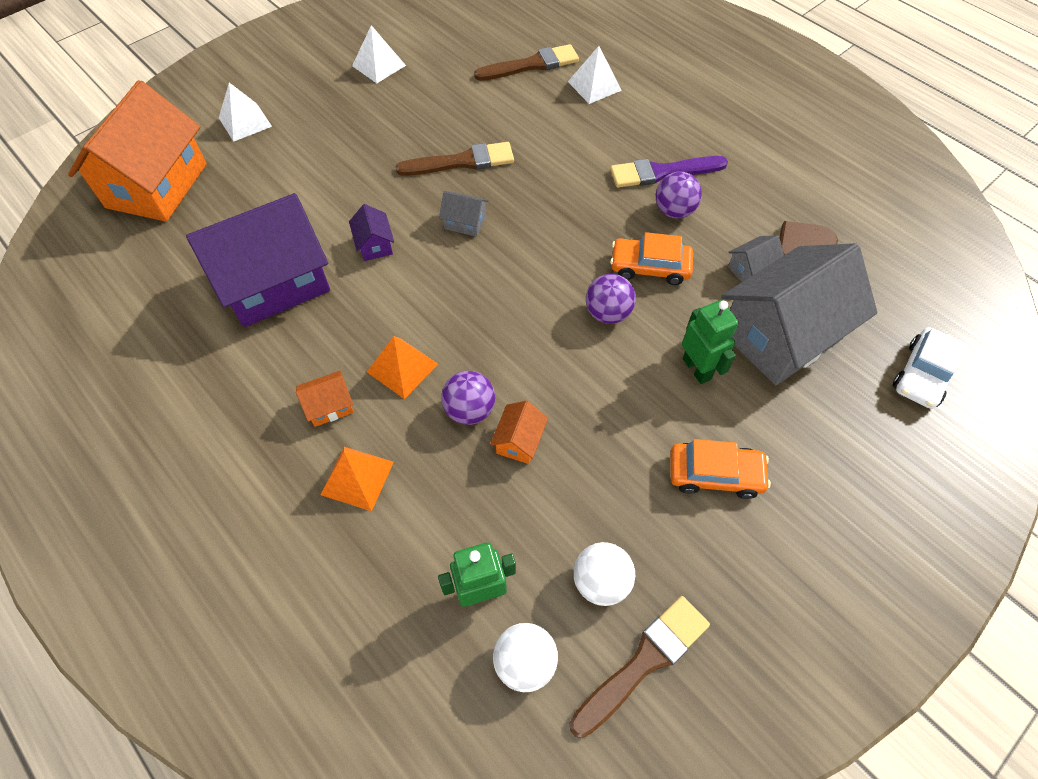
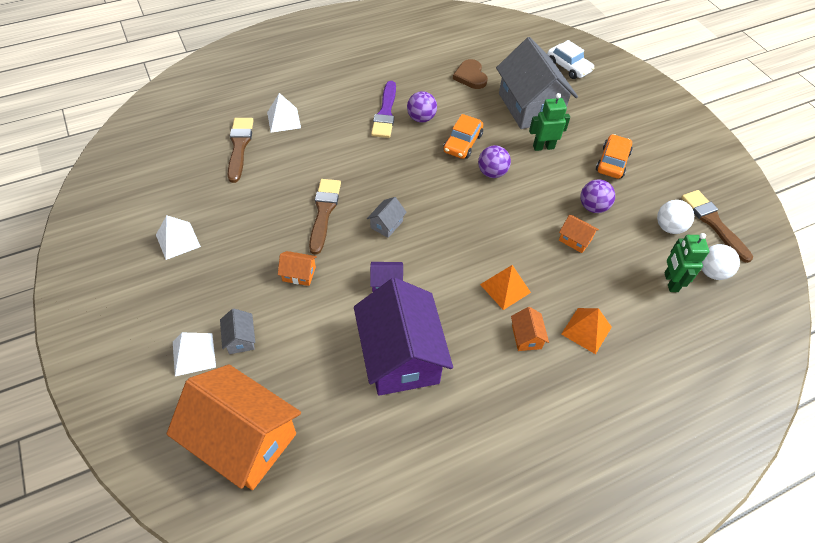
camera: 75 degrees left, 5 degrees down
(364, 167) = (299, 274): none -> orange house
(470, 410) = (547, 259): purple ball -> purple ball (593, 207)
(751, 269) = (480, 102): grey house -> grey house (240, 339)

